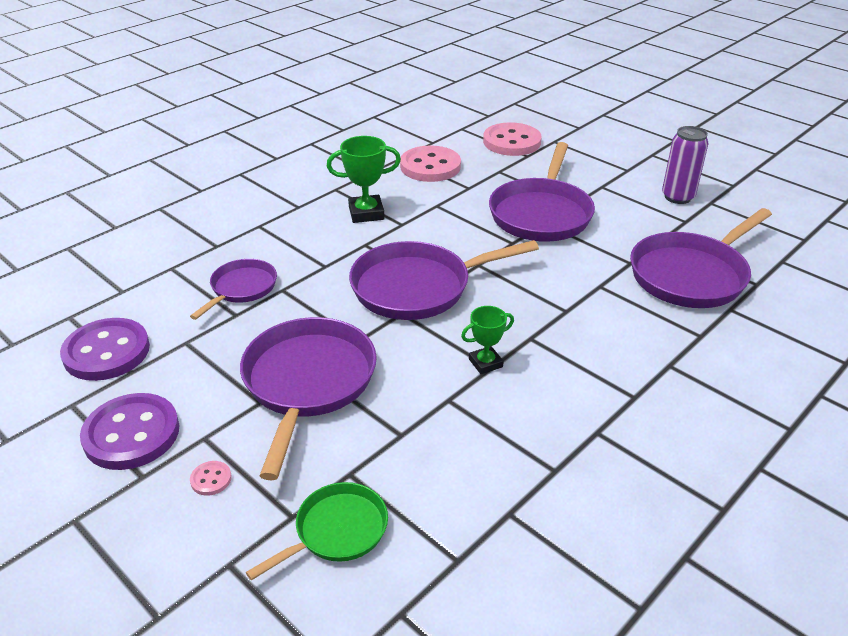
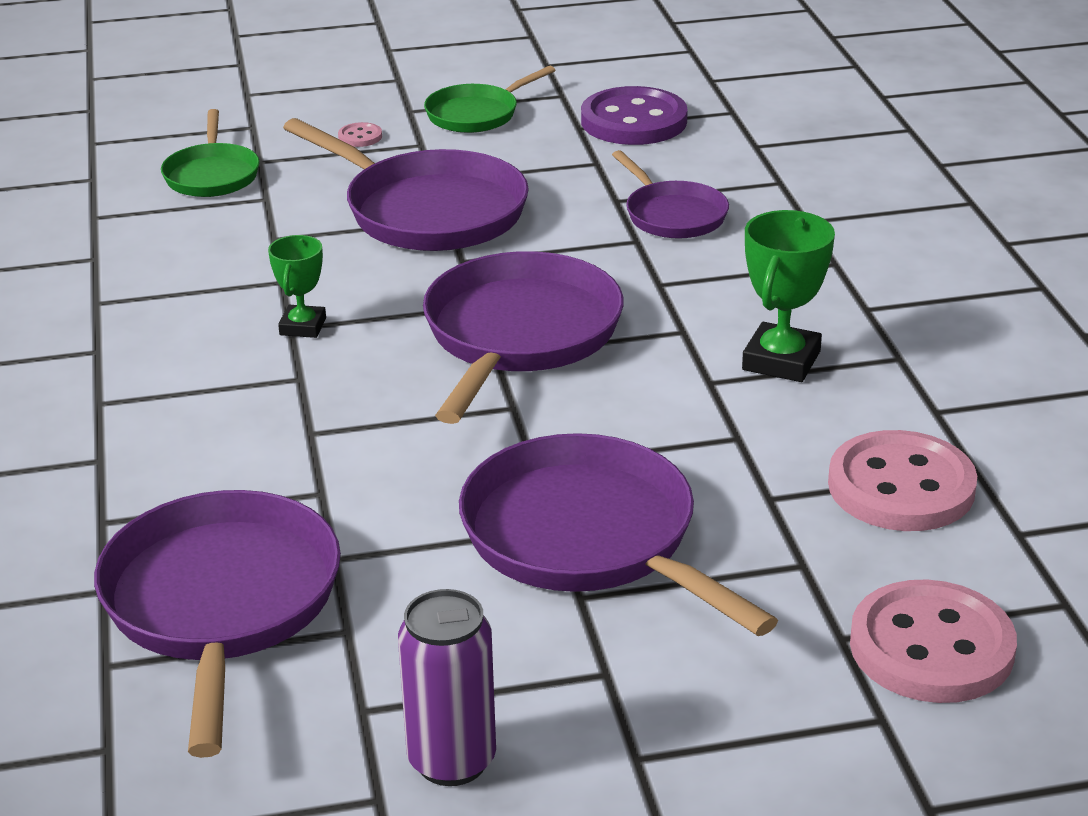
camera: 125 degrees right, 5 degrees down
(131, 434) = (476, 114): purple button -> green pan

